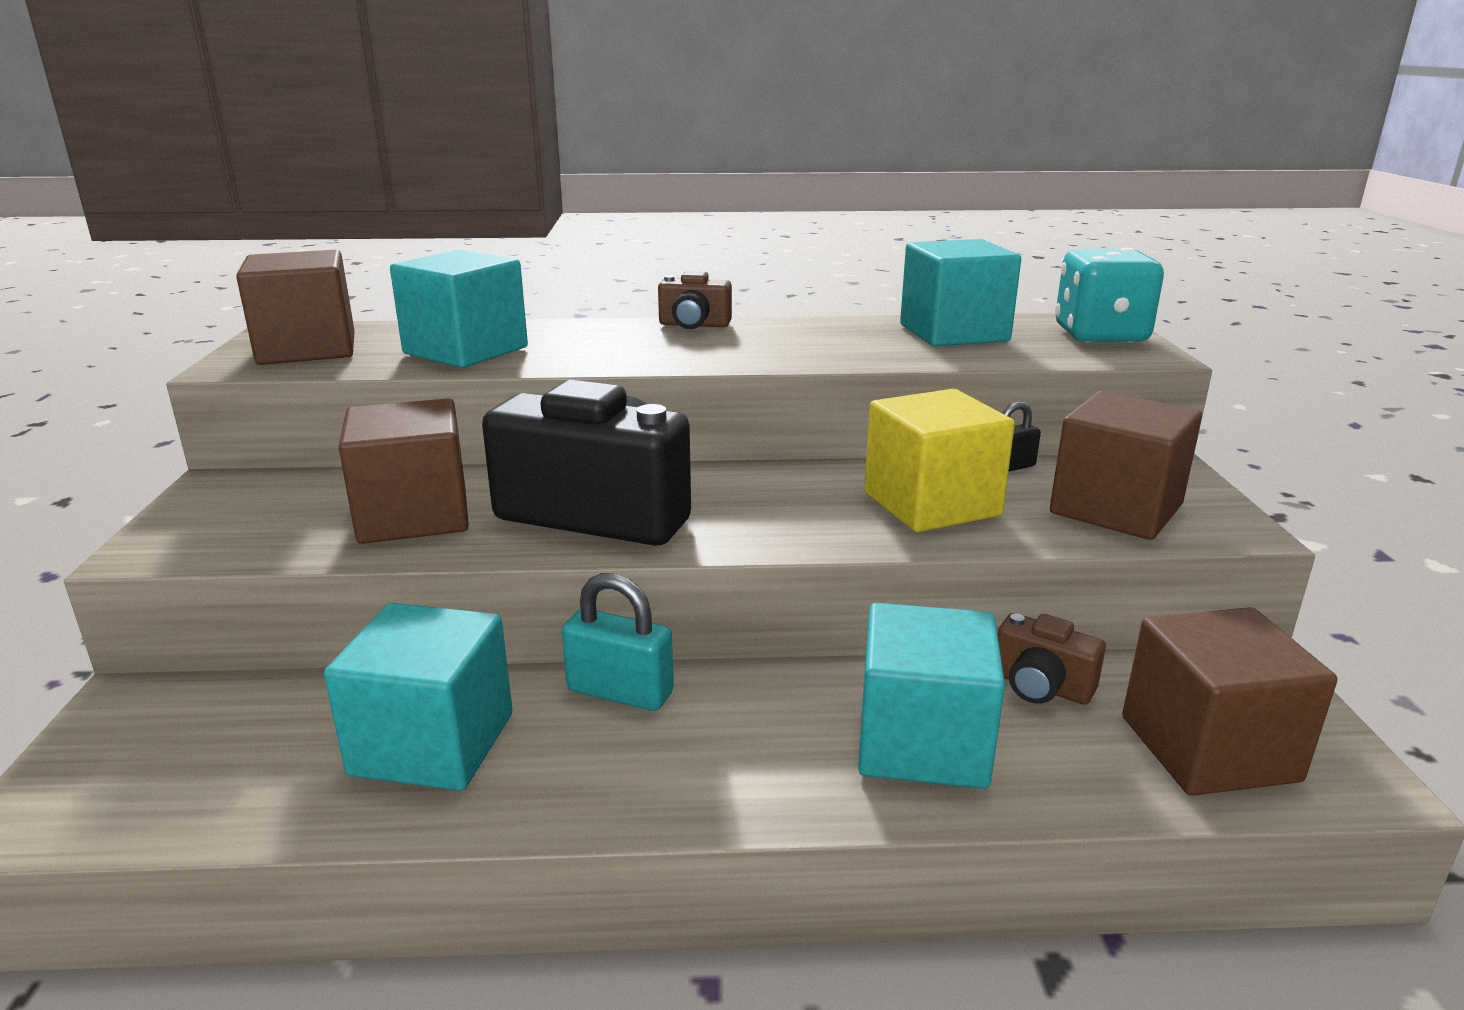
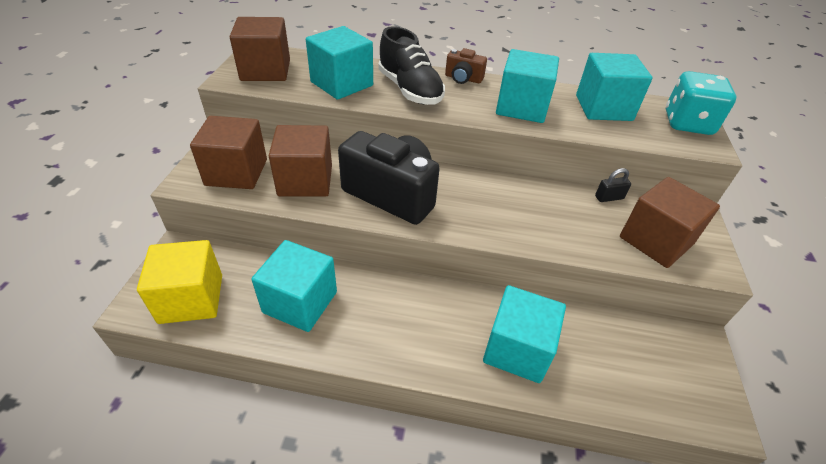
camera: 10 degrees right, 20 degrees up
(600, 346) = (410, 90): none -> black shoe
(620, 692) = (386, 289): turquoise padlock -> none
(812, 345) = (521, 107): none -> turquoise cube
(931, 504) = (559, 219): yellow cube -> yellow cube (191, 298)
(1040, 687) = (585, 327): brown camera -> none
(1208, 748) = (655, 383): brown cube -> brown cube (236, 172)

